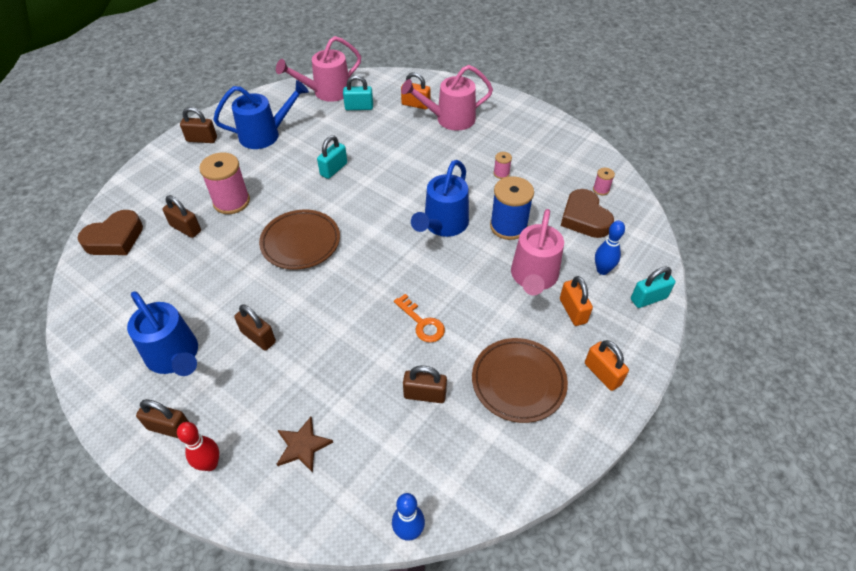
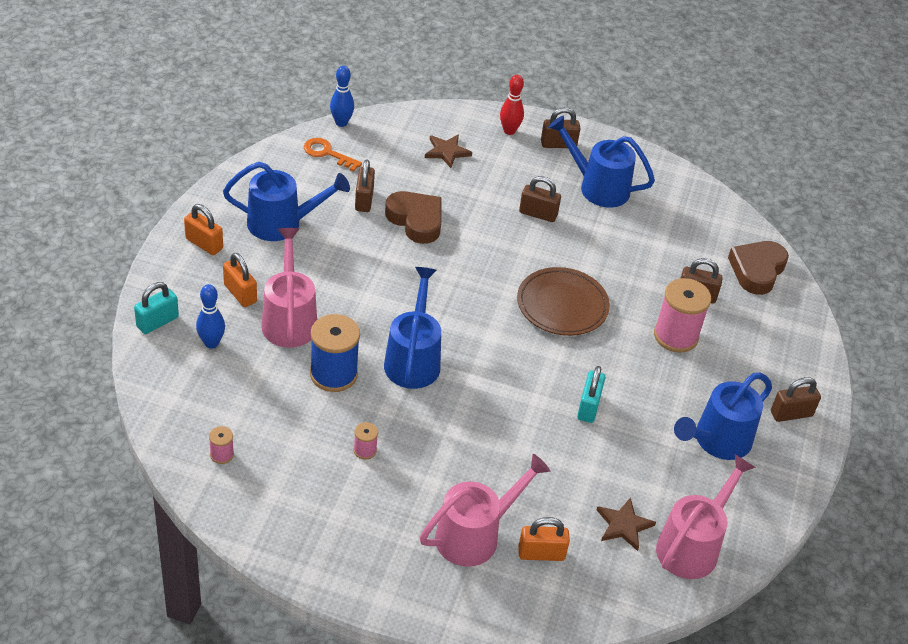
camera: 155 degrees right, 5 degrees down
(359, 107) = (623, 525): turquoise padlock -> brown star
(422, 323) = (391, 253): orange key -> orange key (327, 153)
(425, 394) = (364, 200): brown padlock -> brown padlock turned 75 degrees counterclockwise
(518, 382) = (283, 223): brown plate -> blue watering can
(584, 218) = (240, 406): brown heart -> brown heart (416, 220)

